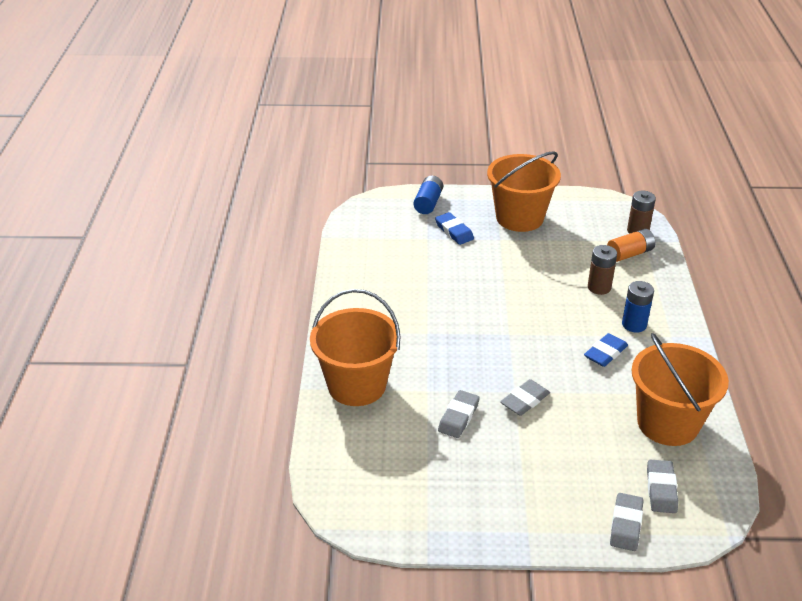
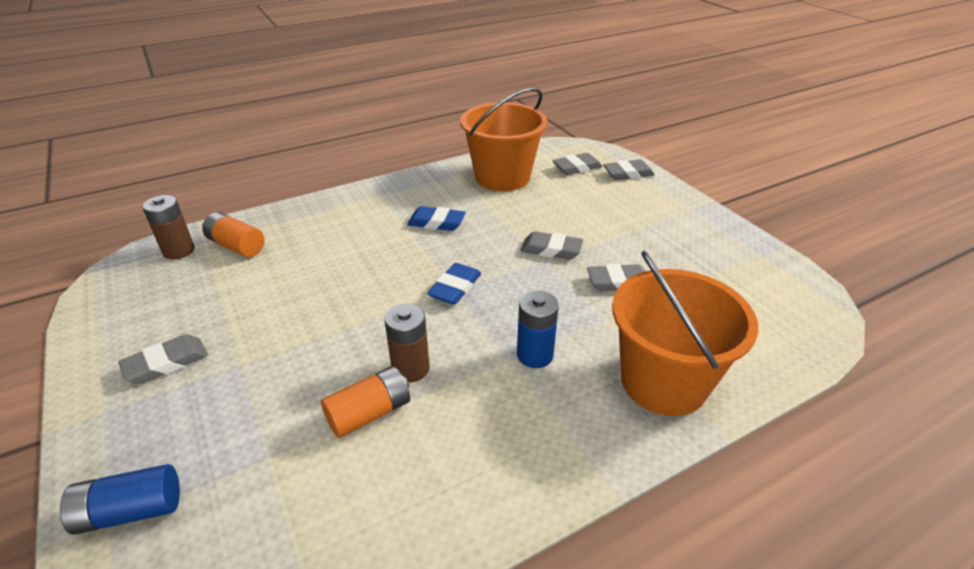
camera: 120 degrees left, 0 degrees up
(428, 272) = (369, 413): none -> orange battery
(454, 231) = (232, 428): blue eraser -> blue eraser (455, 287)
(519, 218) = (166, 363): orange bucket -> grey eraser
(599, 287) = (321, 251): brown battery -> brown battery (411, 368)
(634, 324) = (376, 217): blue battery -> blue battery (535, 355)

